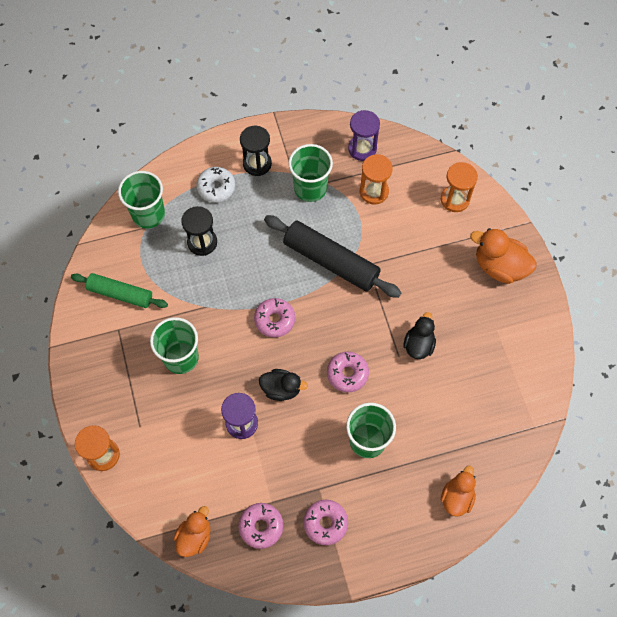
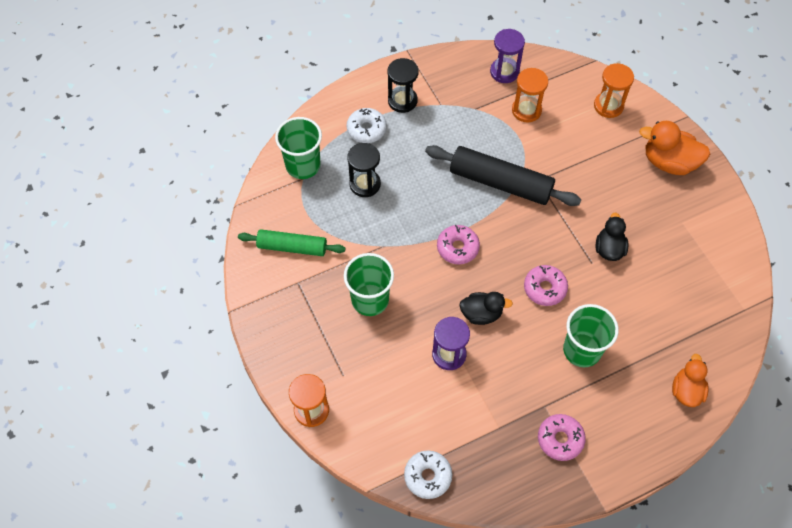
camera: 10 degrees left, 5 degrees down
(194, 536) = (428, 476): orange duck -> white donut
(261, 526) = (494, 454): pink donut -> none
(310, 188) = (462, 116): green cup -> none

